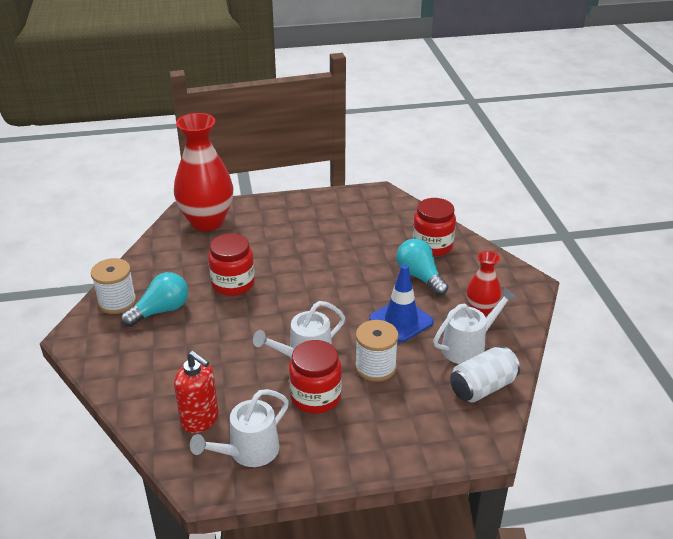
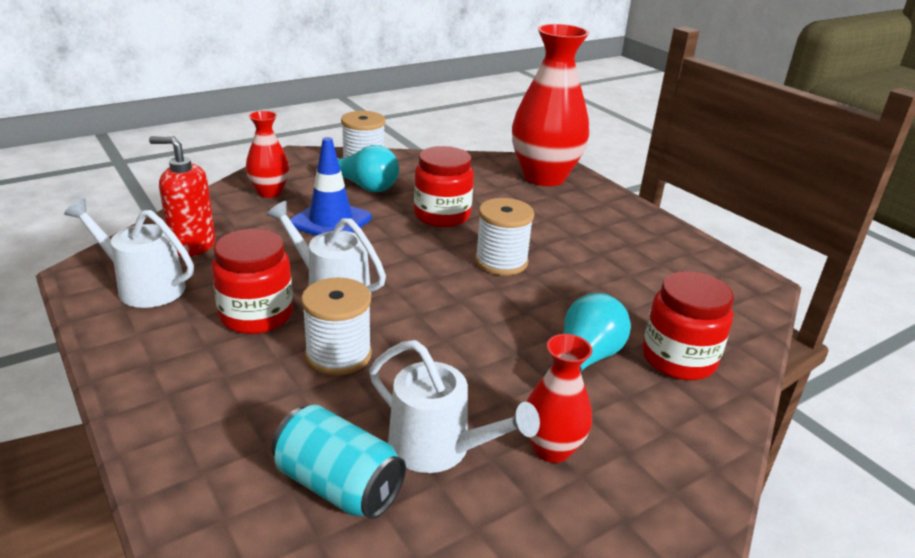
camera: 65 degrees right, 5 degrees down
(135, 364) = (269, 192): none -> red vase
(200, 420) = (192, 246): red soap dispenser -> red soap dispenser turned 90 degrees clockwise
(308, 275) = (501, 262): none -> white spool
(401, 320) = (460, 360): blue traffic cone -> blue traffic cone (330, 221)
(482, 387) = (338, 485): white can -> turquoise can

